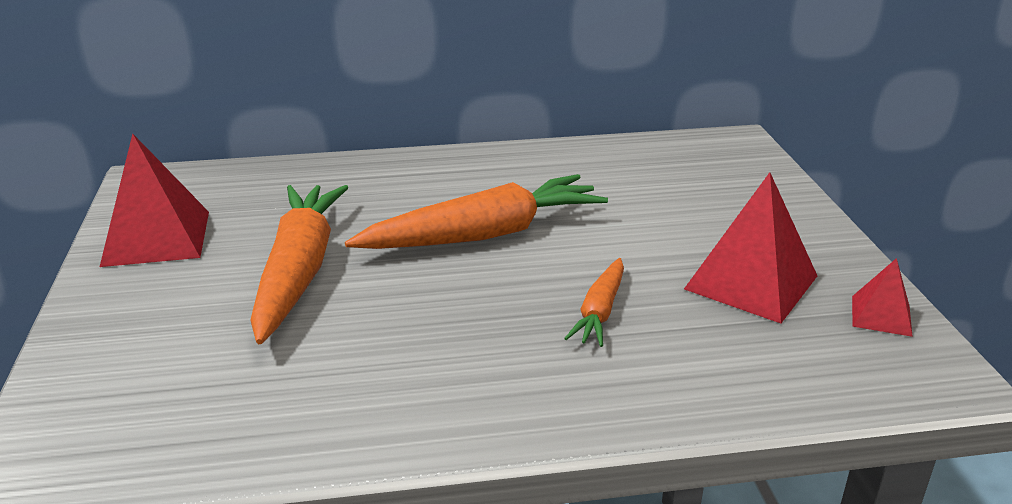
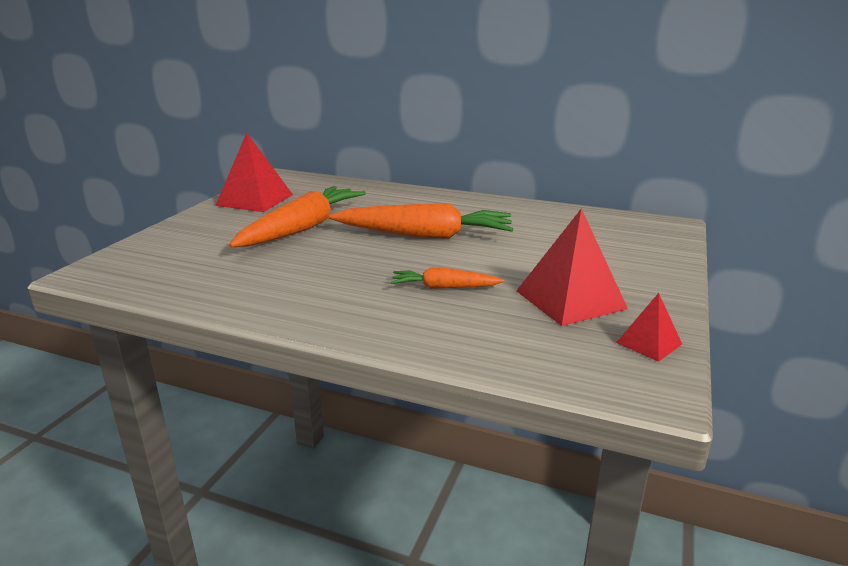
camera: 30 degrees right, 5 degrees down
(600, 312) = (444, 287): orange carrot -> orange carrot turned 45 degrees clockwise

